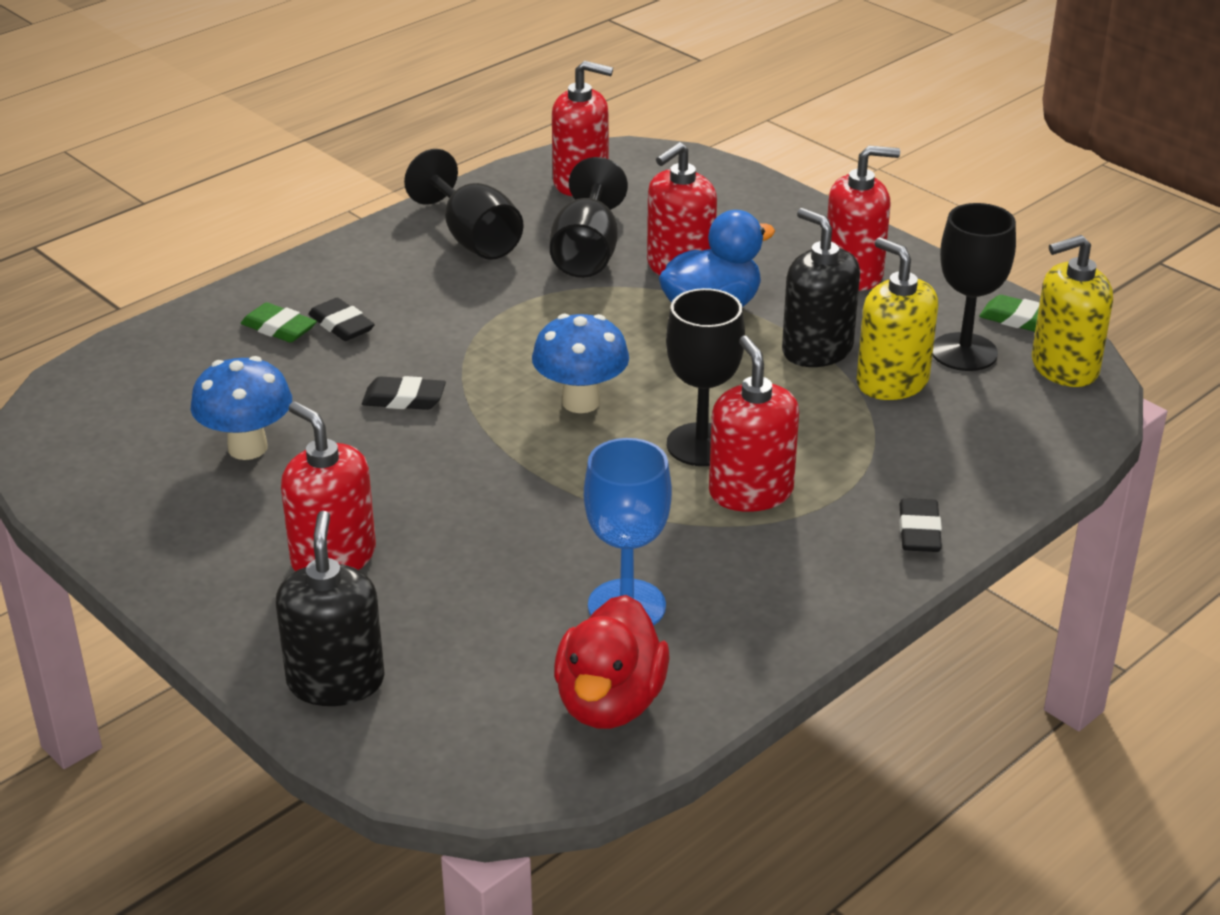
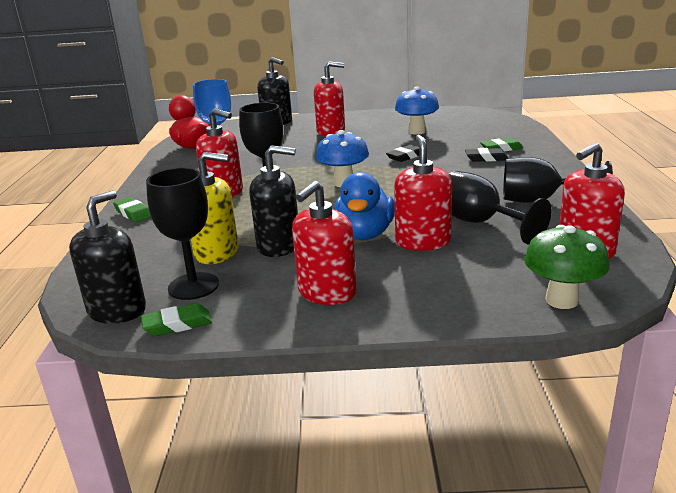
camera: 135 degrees right, 10 degrees down
(698, 168) = (561, 300): none -> green mushroom
(919, 531) = (133, 213): black eraser -> green eraser
(1064, 367) = (117, 310): yellow soap dispenser -> black soap dispenser

